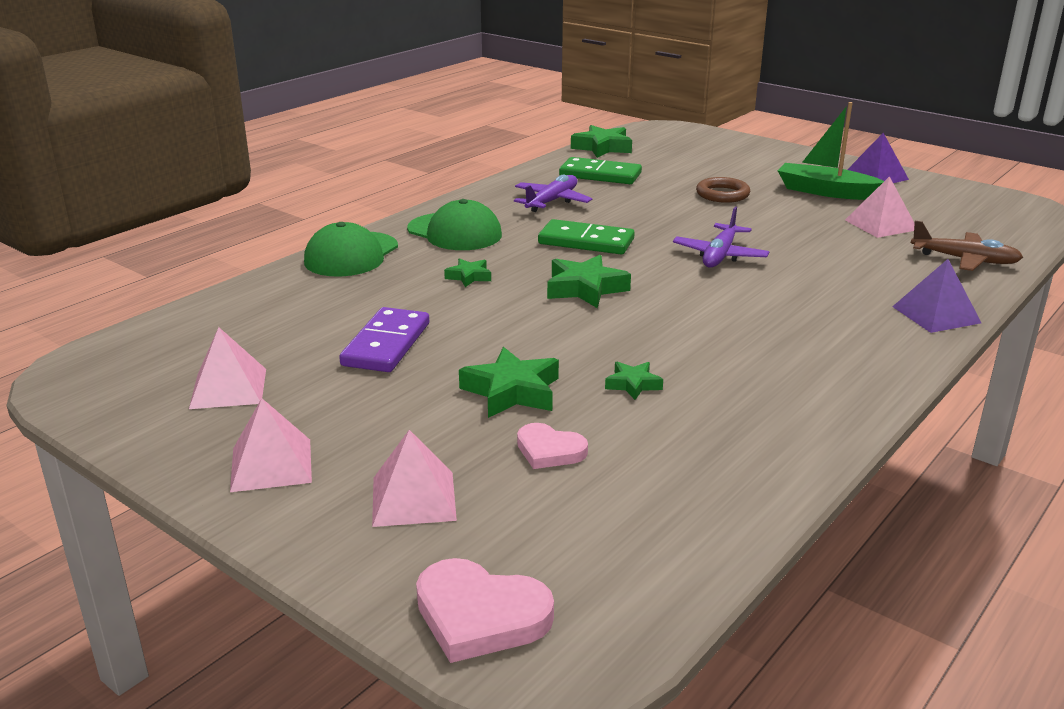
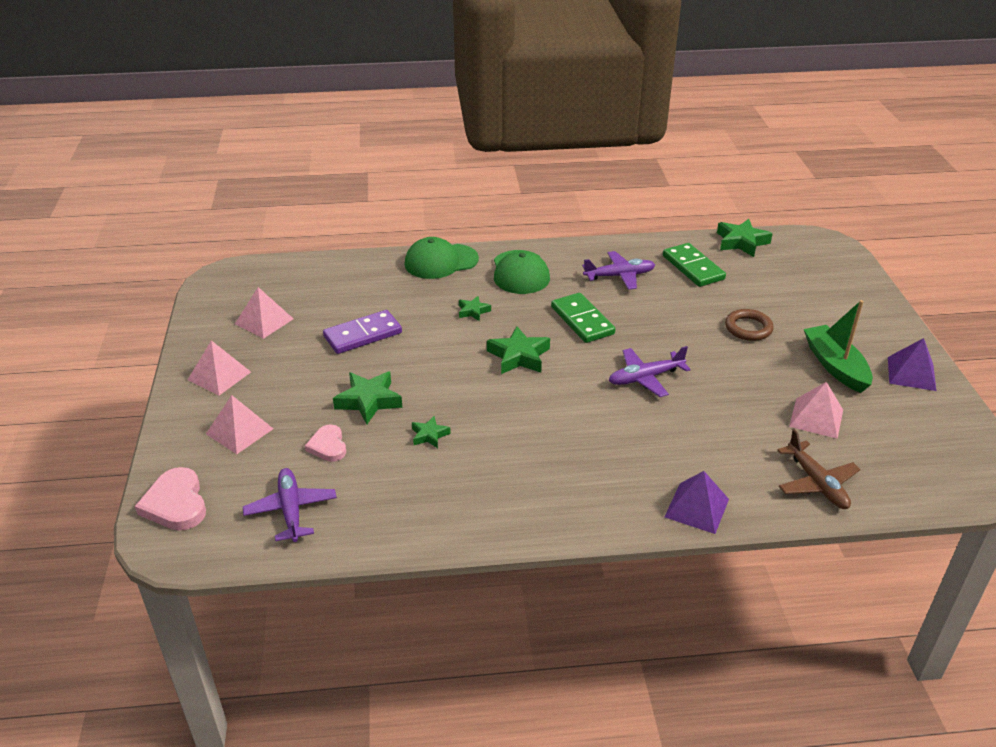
camera: 45 degrees right, 10 degrees up
(631, 527) = (291, 510): none -> purple plane

